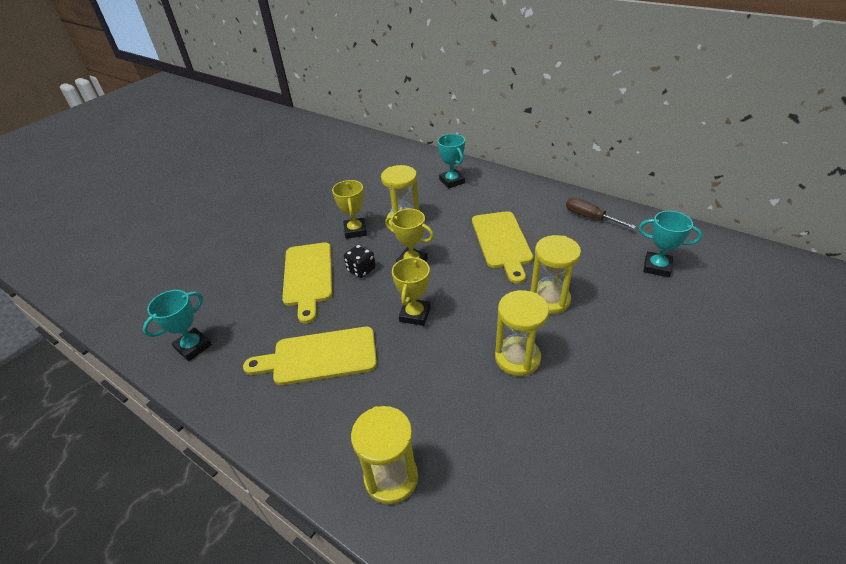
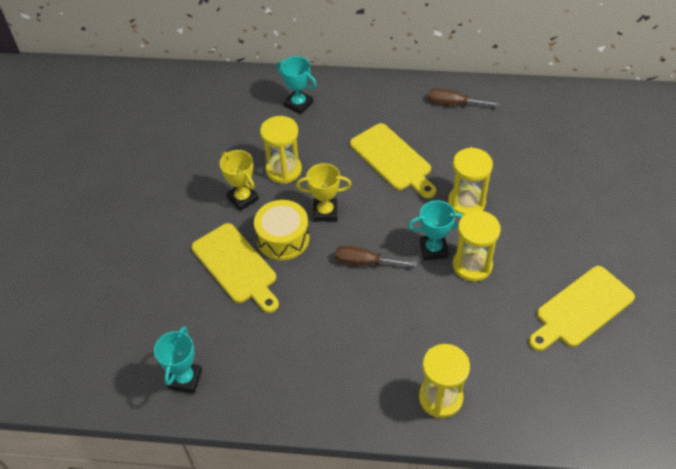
camera: 30 degrees left, 10 degrees up
(319, 356) = (311, 335): yellow cutting board -> yellow cutting board (581, 309)
(361, 270) = (283, 238): black dice -> yellow drum
(415, 314) = (365, 262): yellow trophy -> brown screwdriver
(657, 267) = (533, 138): turquoise trophy -> turquoise trophy (433, 249)

